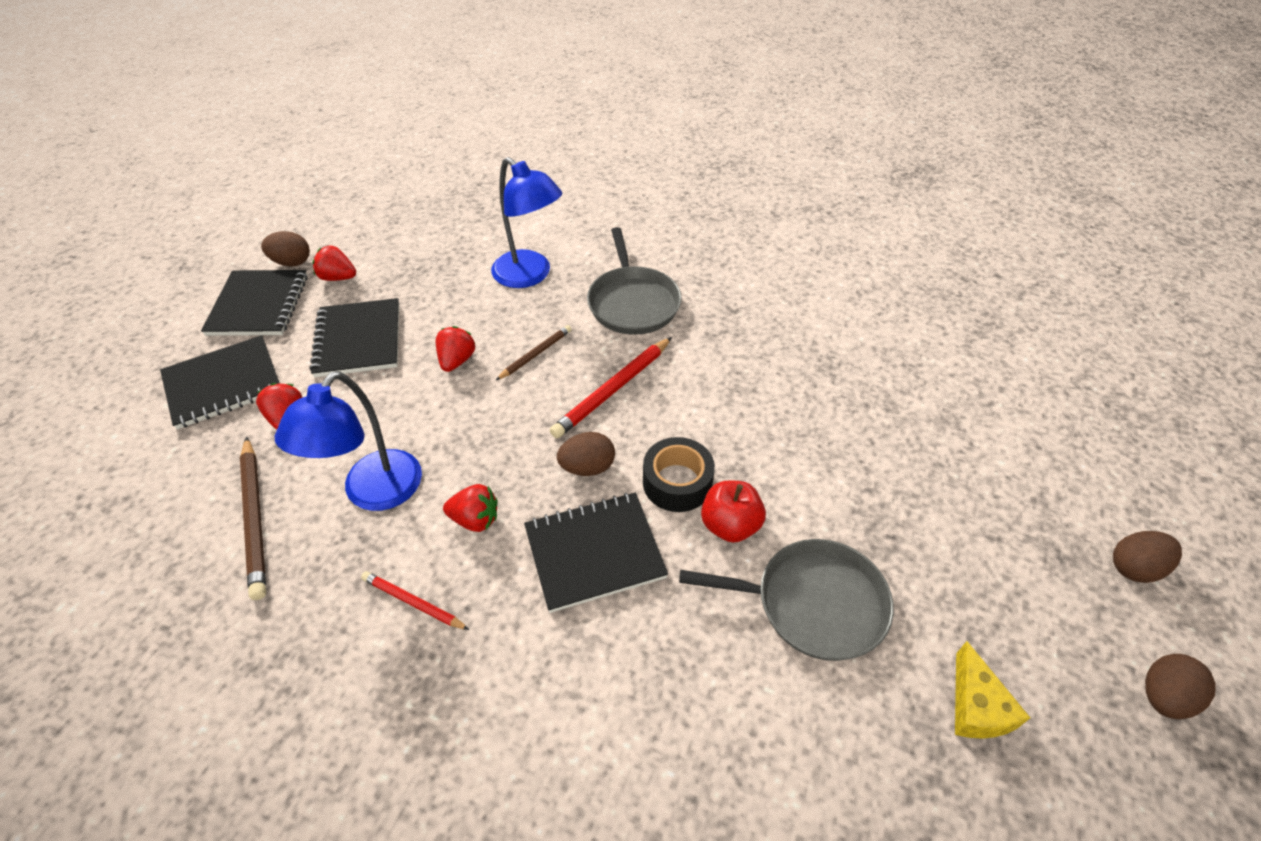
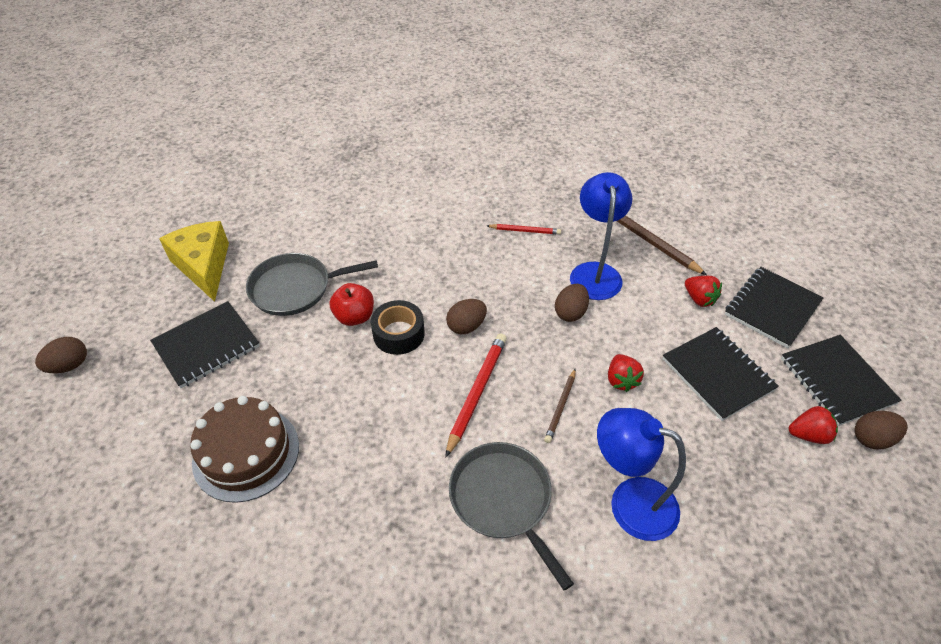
camera: 160 degrees right, 0 degrees up
(475, 519) = (520, 276): red strawberry -> none
(594, 552) = (436, 279): black notebook -> black notebook (206, 345)
(872, 398) = (246, 453): none -> brown cake
(976, 707) = (204, 266): yellow cheese -> yellow cheese, size x1.71
(1163, 696) = (92, 297): brown egg -> brown egg (570, 313)

